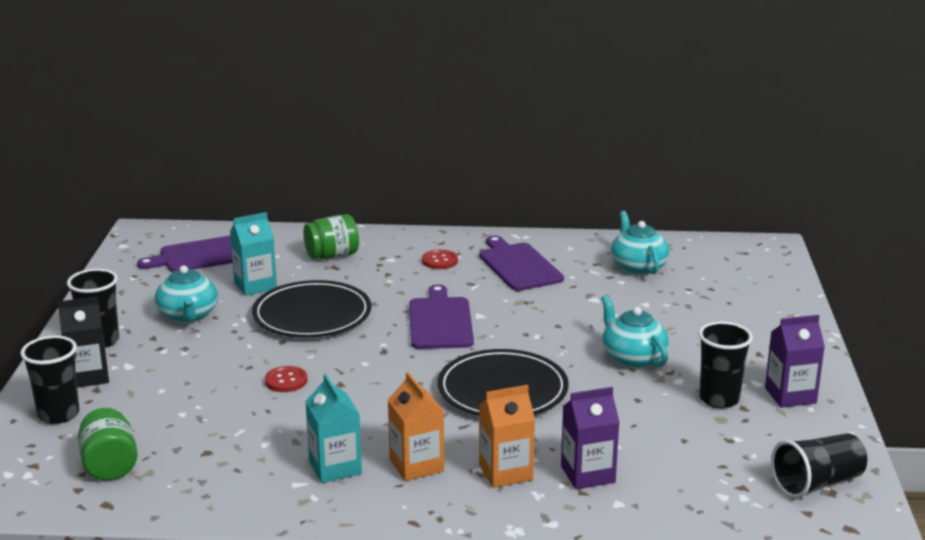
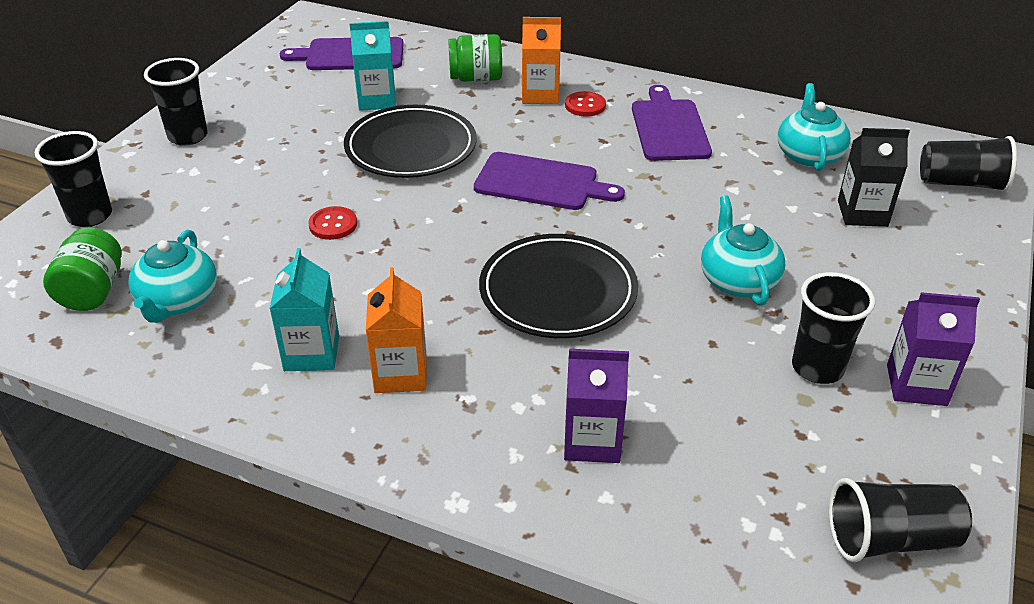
camera: 20 degrees right, 15 degrees up
(88, 376) = (148, 176): black carton -> black carton (862, 213)
(188, 315) = (289, 123): turquoise teapot -> turquoise teapot (178, 301)
(440, 321) = (541, 183): purple cutting board -> purple cutting board turned 90 degrees clockwise
(505, 472) = (495, 411): orange carton -> orange carton (540, 95)
(758, 267) = (961, 183): none -> black cup

